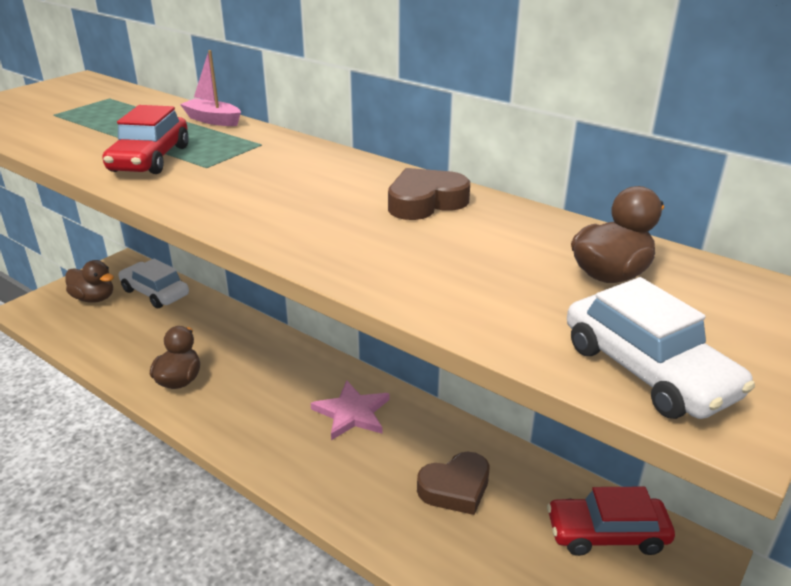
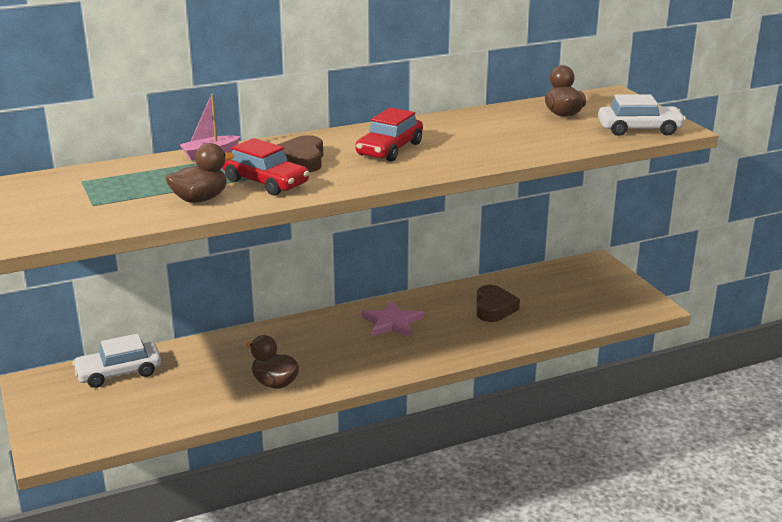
camera: 60 degrees left, 5 degrees down
(94, 298) = (83, 407): brown duck -> brown duck (200, 199)
(425, 202) = (441, 127): brown heart -> brown heart (301, 160)
(606, 533) = (564, 278): red car -> red car (389, 149)

